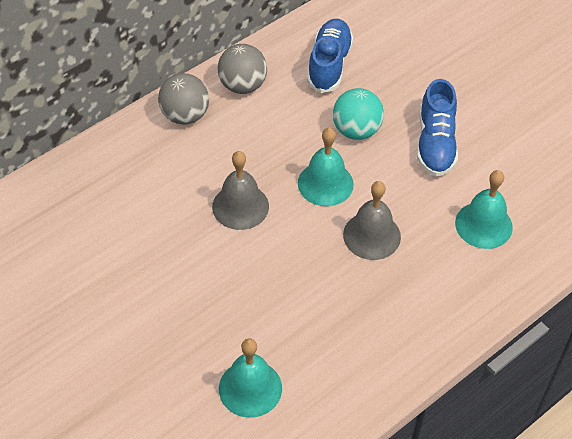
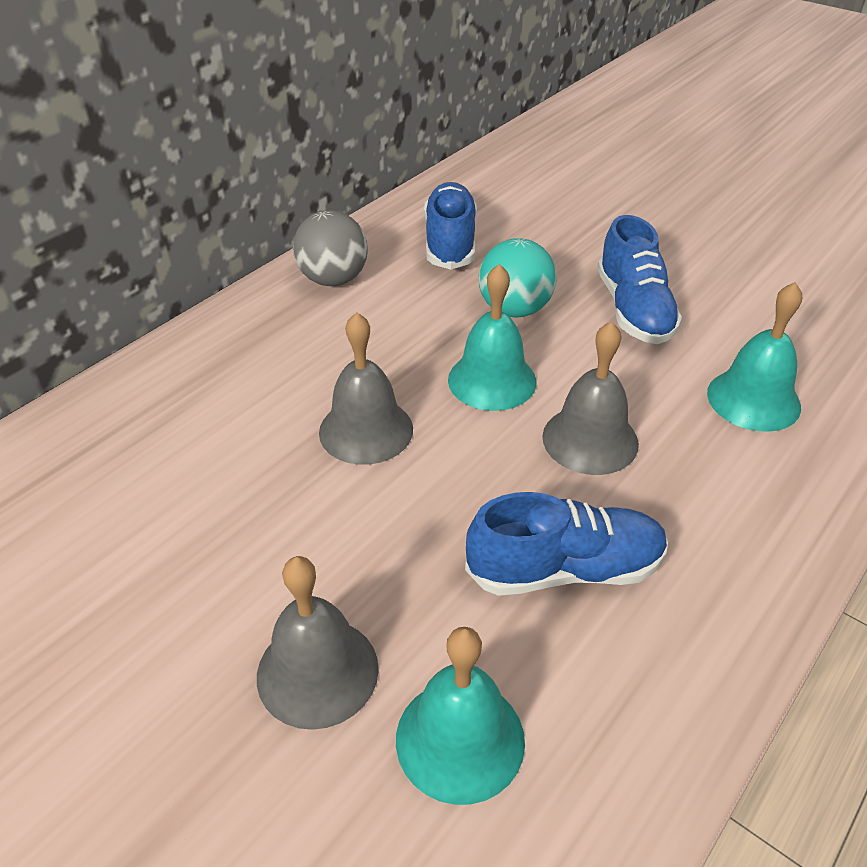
camera: 10 degrees left, 10 degrees down
(185, 115) = (254, 324): grey ball -> none
(187, 343) = (317, 671): none -> grey bell
(329, 312) = (565, 569): none -> blue shoe

